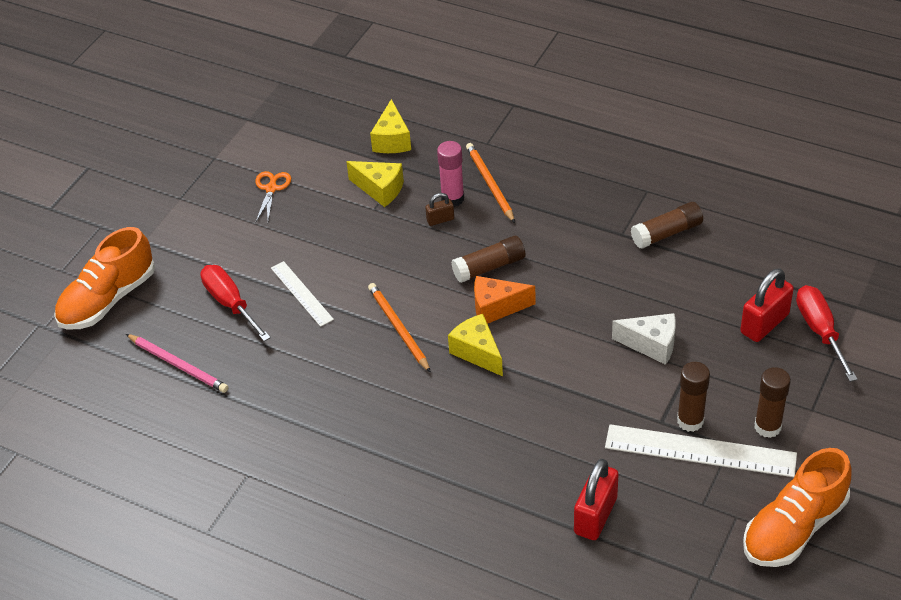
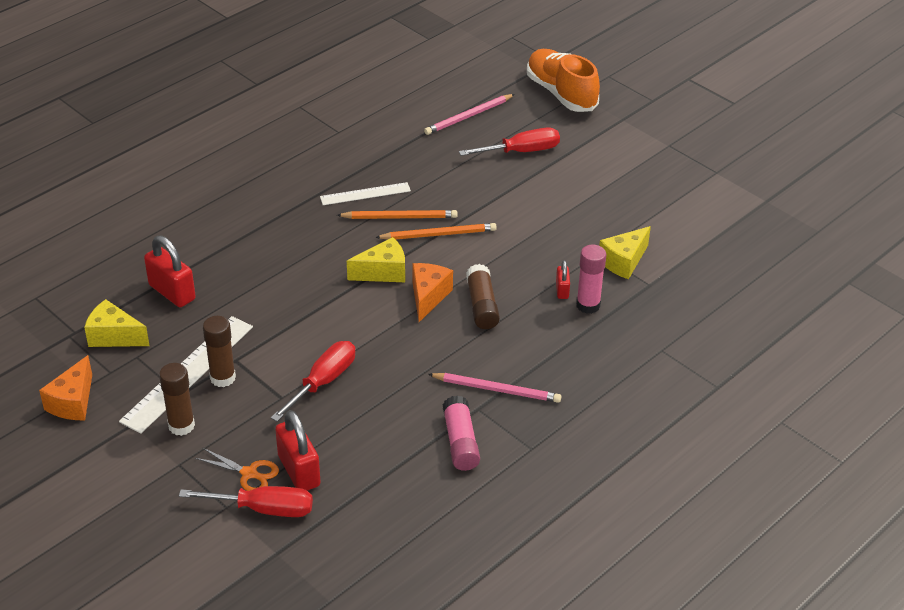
camera: 105 degrees right, 5 degrees down
(271, 188) = (657, 197): orange scissors -> orange scissors (249, 473)
(301, 293) = (511, 190): white ruler -> white ruler (365, 194)
(392, 140) = (694, 285): yellow cheese -> yellow cheese (114, 336)
(440, 220) = (562, 290): brown padlock -> red padlock
(490, 184) = (597, 335): orange pencil -> orange pencil (400, 217)
(592, 228) = (497, 389): none -> pink pencil
(651, 345) = (323, 382): white cheese -> red screwdriver
(666, 233) = (460, 442): brown glue stick -> pink glue stick
(793, 527) = (73, 402): orange shoe -> orange cheese

